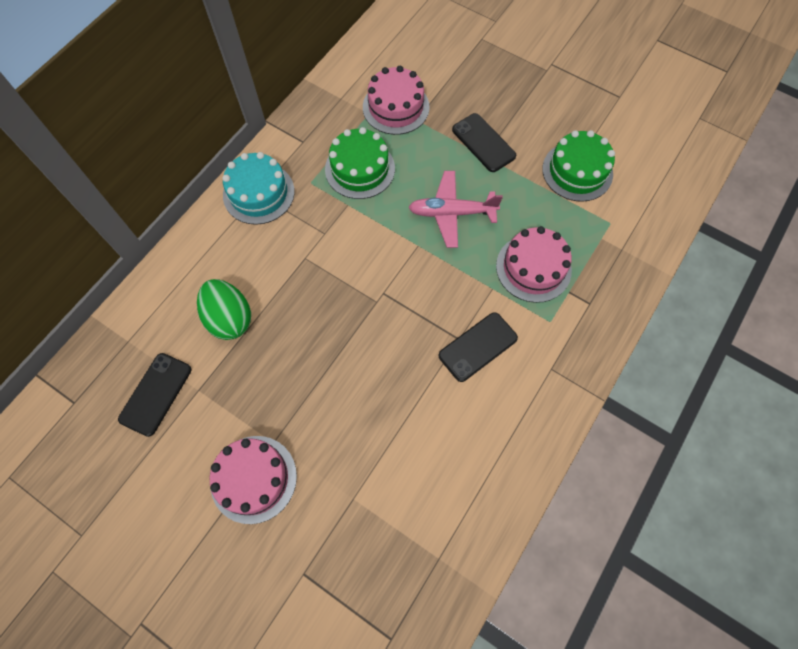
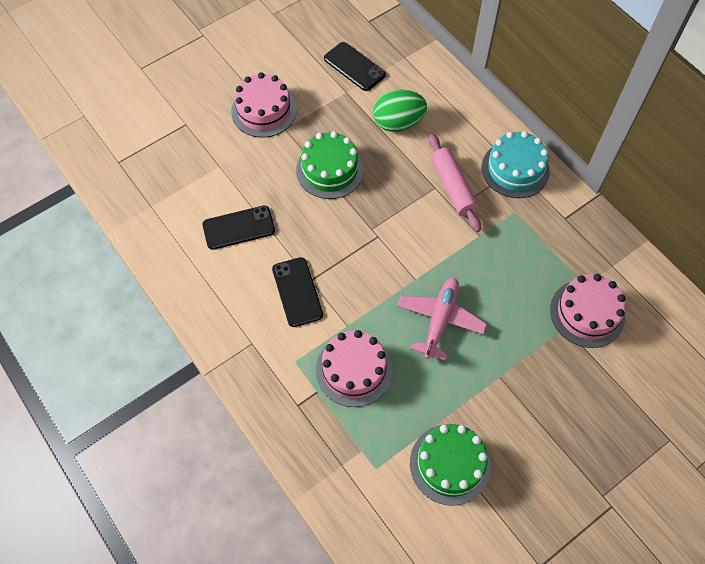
camera: 110 degrees right, 5 degrees down
(299, 242) = (453, 187): none -> pink rolling pin
(360, 169) = (517, 257): green cake -> green cake (330, 170)
(483, 143) = (516, 382): black phone -> black phone (238, 228)

